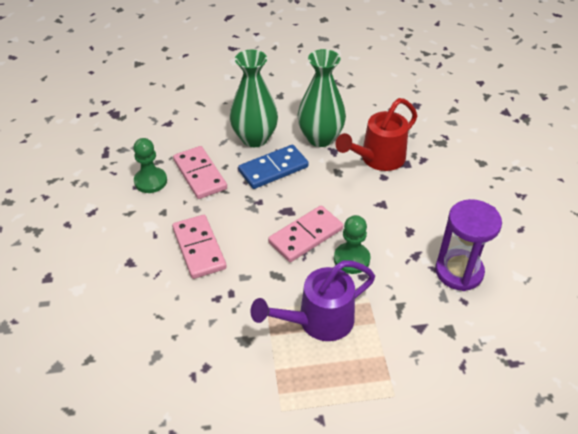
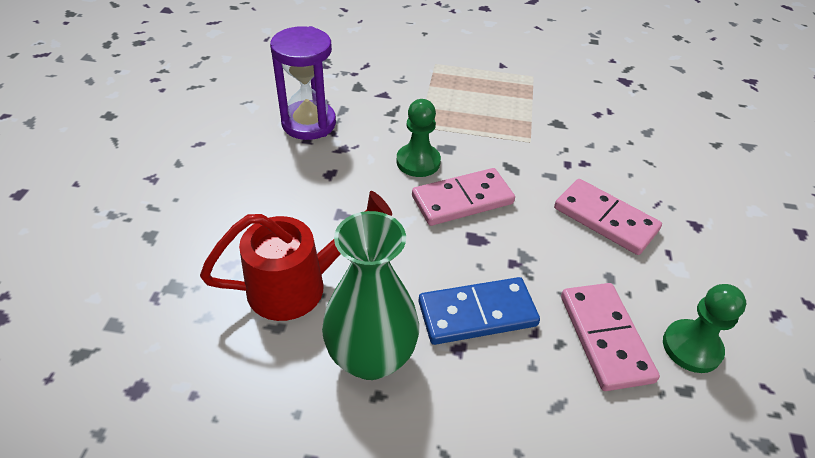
camera: 165 degrees left, 0 degrees up
(199, 248) = (605, 219): pink domino -> pink domino turned 45 degrees counterclockwise
(255, 138) = (495, 394): green vase -> none
(318, 321) = (480, 120): purple watering can -> none

